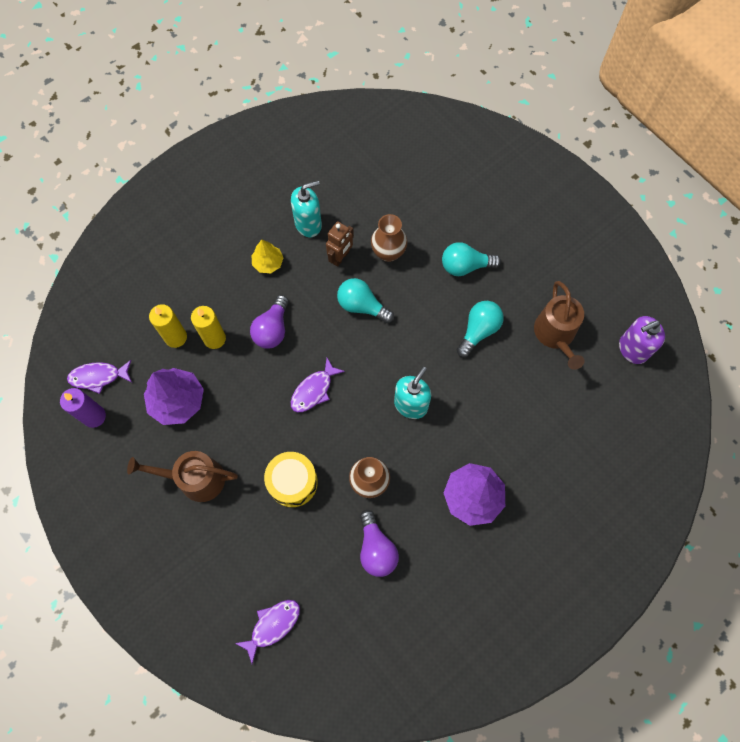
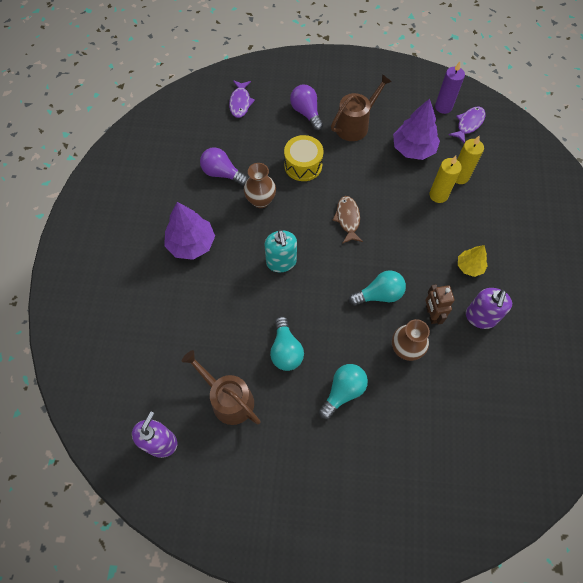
camera: 135 degrees right, 5 degrees down
(272, 329) = (414, 230): purple light bulb -> purple light bulb (306, 113)
(308, 224) = (480, 317): turquoise soap dispenser -> purple soap dispenser
(314, 390) = (347, 219): purple fish -> brown fish

